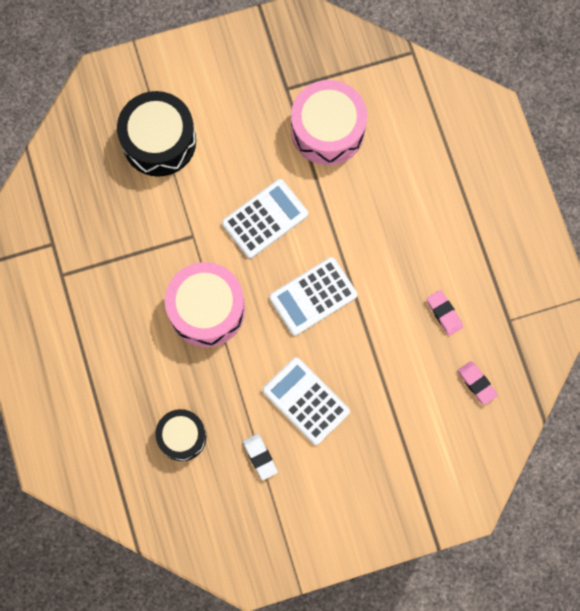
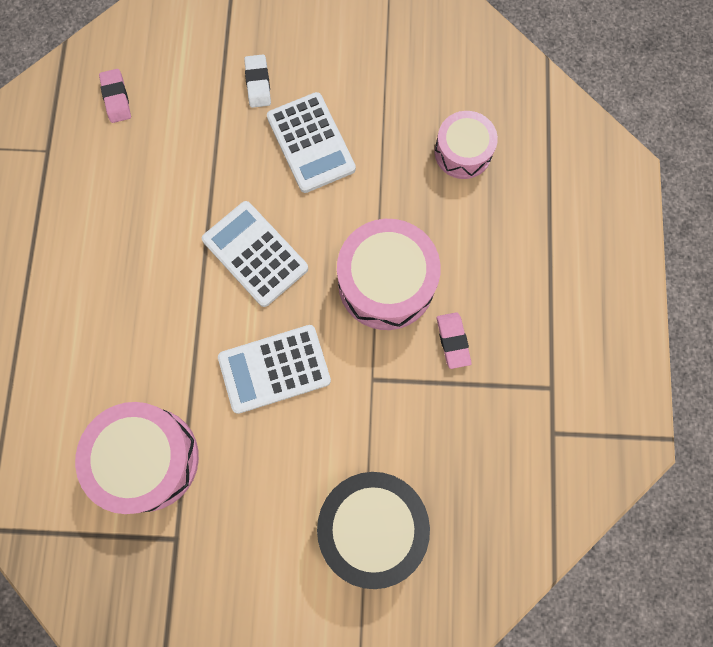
camera: 160 degrees left, 0 degrees up
(182, 437) = (463, 152): black drum -> pink drum
(260, 457) = (384, 103): white eraser -> white eraser (258, 83)
(313, 296) = (255, 254): white calculator -> white calculator turned 120 degrees counterclockwise
(444, 313) = (114, 183): pink eraser -> pink eraser (453, 341)

